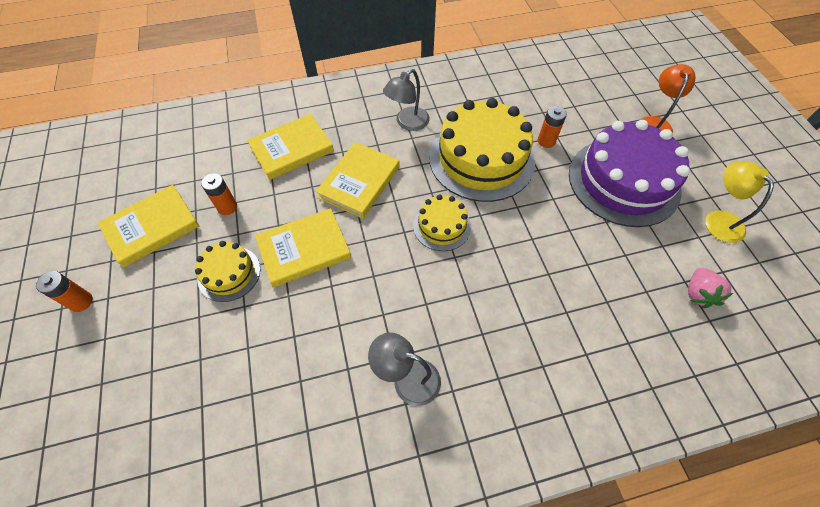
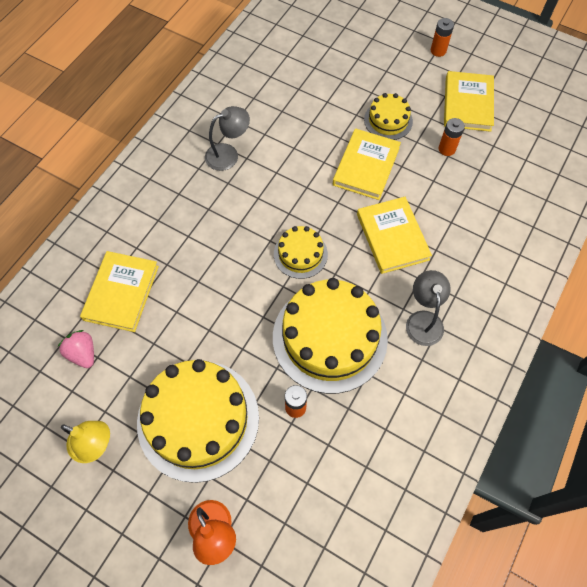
camera: 135 degrees right, 5 degrees up
(292, 149) = (470, 219): yellow book -> yellow book (121, 293)
(623, 181) = (198, 419): purple cake -> yellow cake

